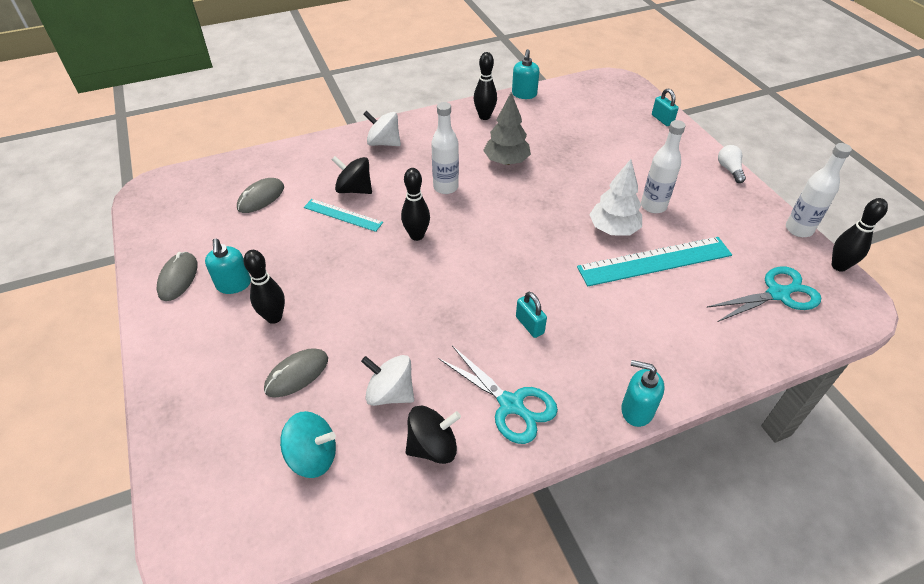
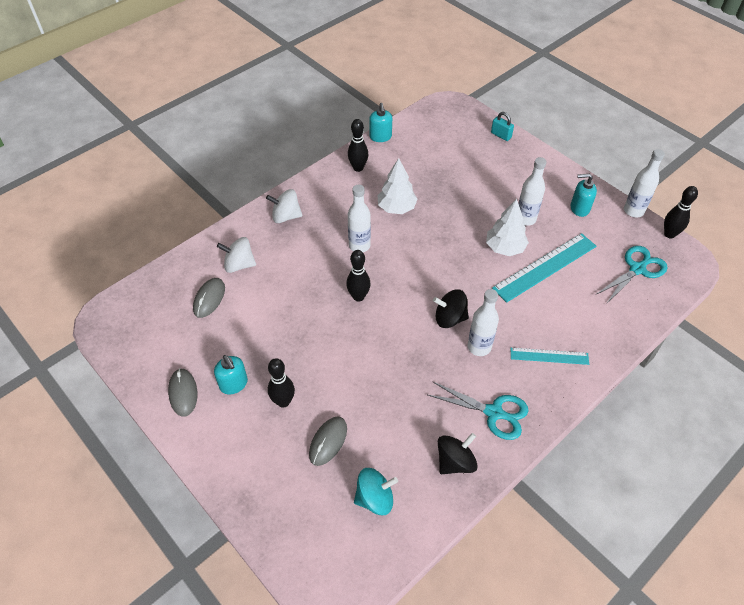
camera: 20 degrees left, 5 degrees up
(343, 215) = (288, 295): turquoise ruler -> turquoise ruler (549, 356)
(354, 189) = (285, 268): black spinning top -> black spinning top (449, 318)
(390, 393) = (405, 433): white spinning top -> white spinning top (239, 265)
(506, 161) = (396, 208): grey tree -> white tree
(529, 325) = (479, 347): turquoise padlock -> white bottle
(636, 410) = (578, 388): turquoise soap dispenser -> turquoise soap dispenser (579, 208)
(729, 170) = (568, 170): white light bulb -> none

